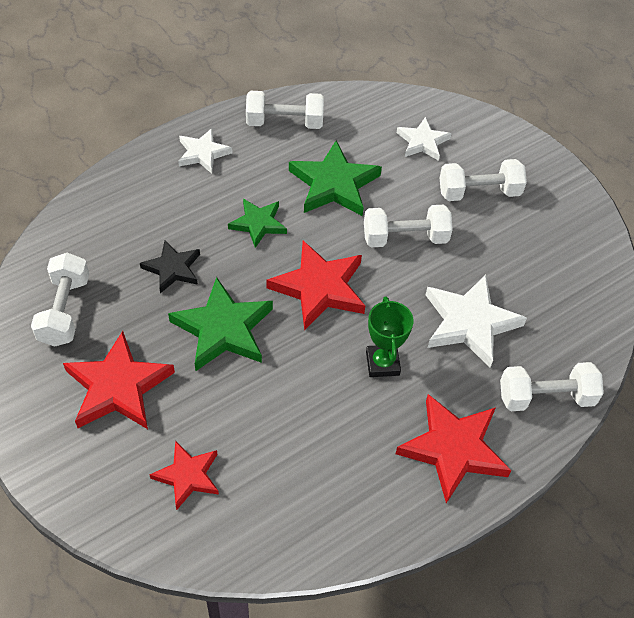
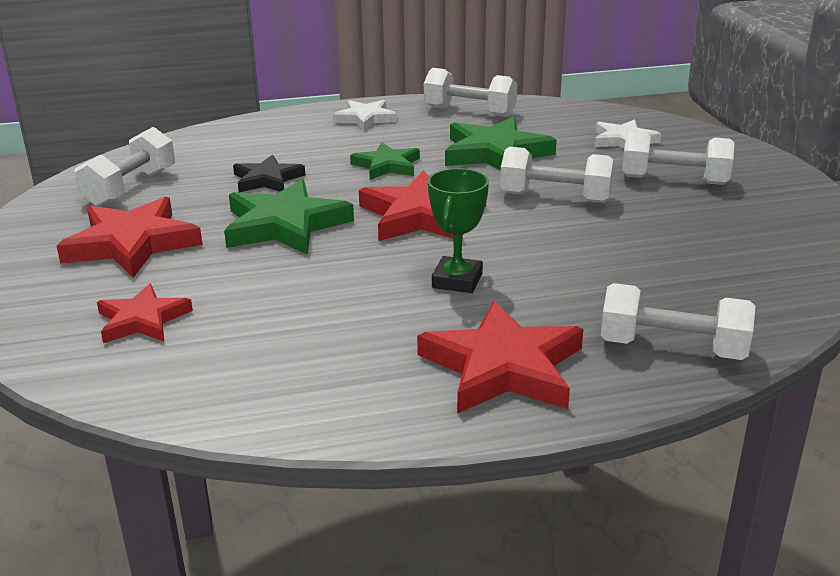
camera: 25 degrees right, 25 degrees down
(470, 323) = (598, 270): white star -> none

